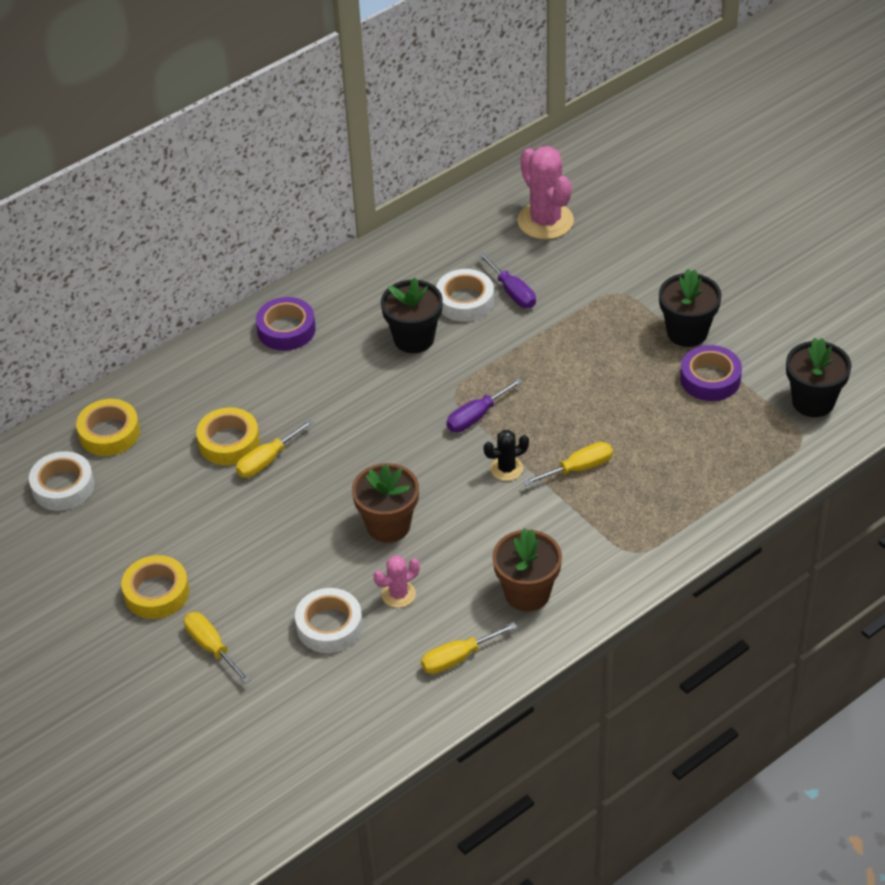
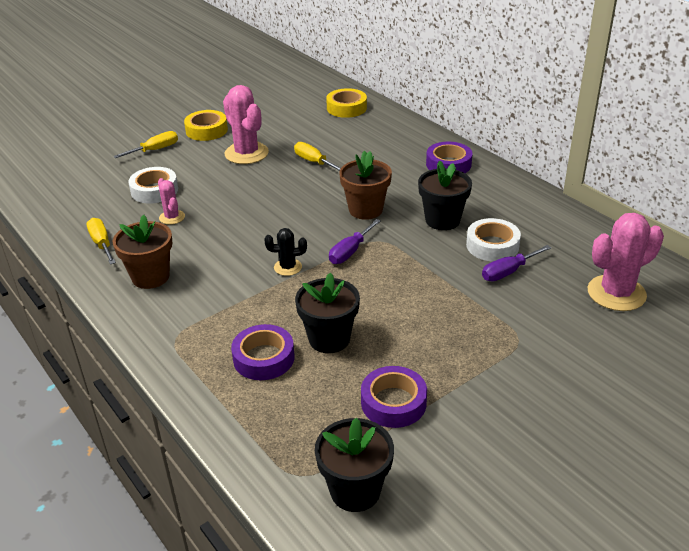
camera: 90 degrees right, 10 degrees down
(63, 486) = (302, 97): white tape -> none
(229, 442) = (333, 147): yellow tape -> none
(235, 536) = (246, 153): none -> pink cactus
(388, 525) = (240, 212): brown flower pot -> brown flower pot (365, 210)
(476, 416) = (350, 252): purple screwdriver -> purple screwdriver turned 105 degrees counterclockwise
(506, 469) = (288, 267): black cactus -> black cactus turned 75 degrees counterclockwise
(578, 468) = (281, 307): yellow screwdriver -> none
(659, 475) = (264, 358): none -> purple tape
(687, 332) = (464, 388): black flower pot -> black flower pot (329, 339)

